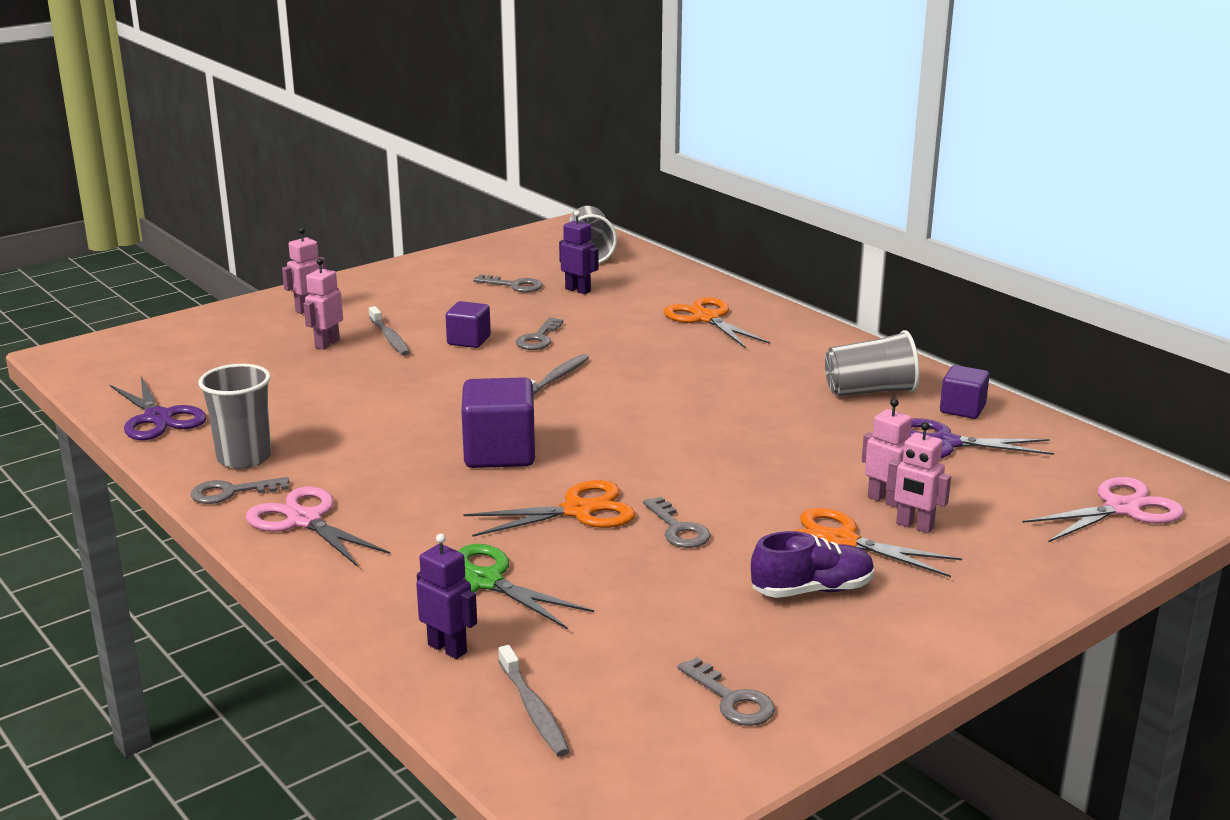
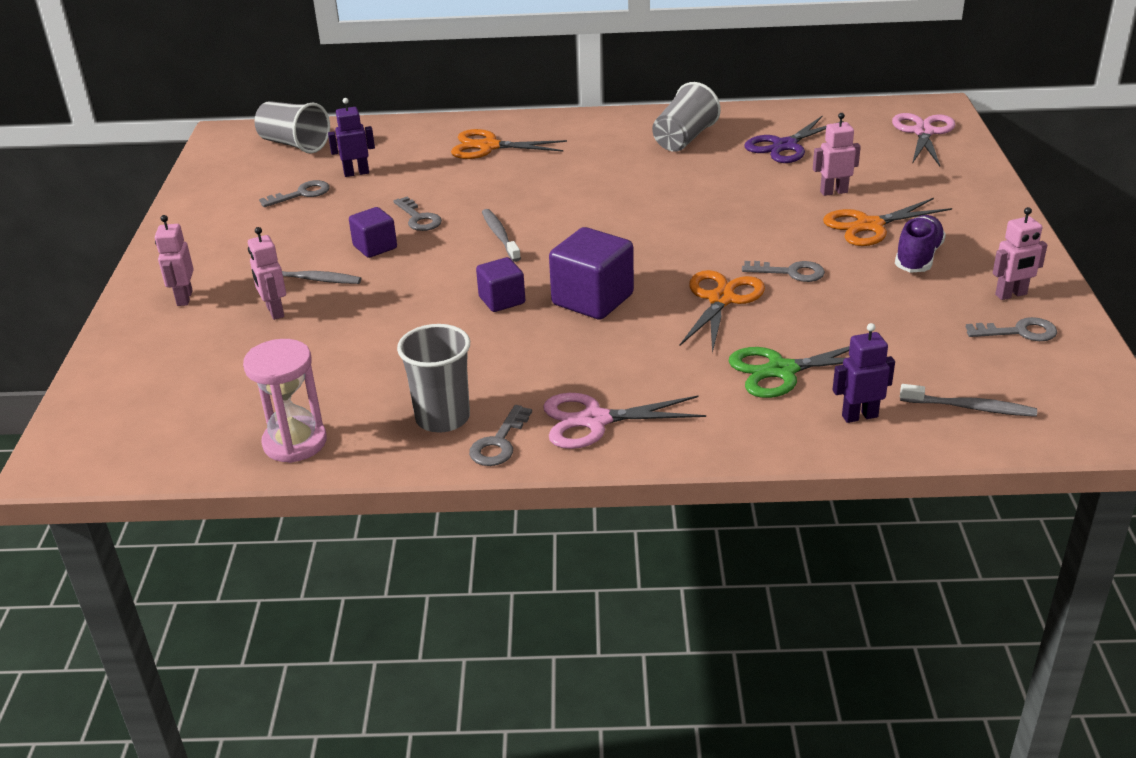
camera: 50 degrees left, 10 degrees up
(158, 418) = (295, 442): purple scissors -> pink hourglass
(914, 526) = (876, 196): pink robot -> pink robot (1011, 295)
(962, 409) = (747, 123): purple cube -> purple cube (502, 300)

